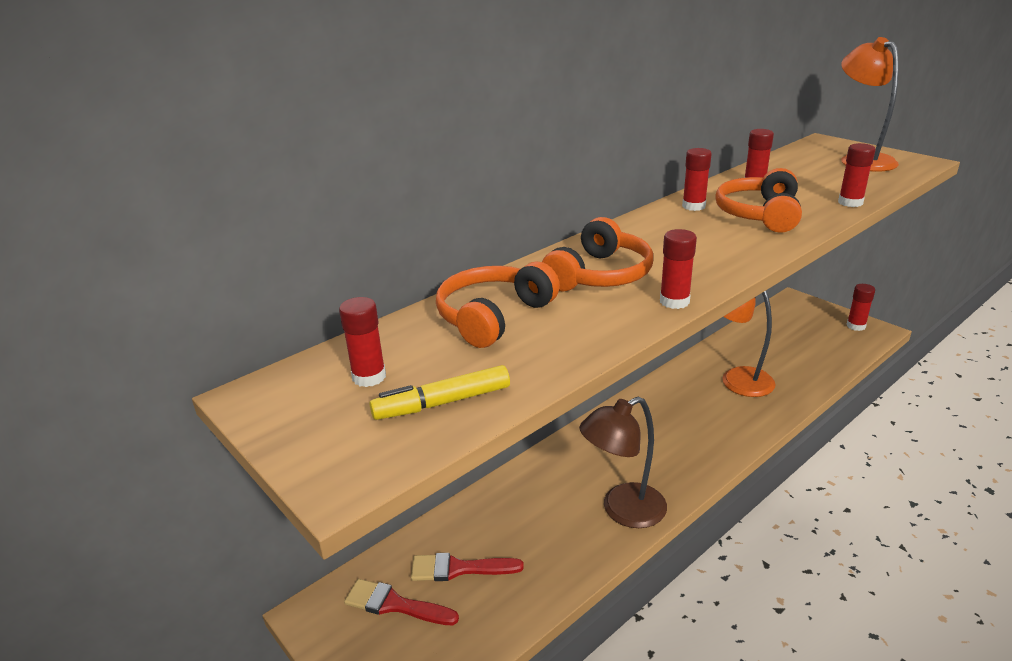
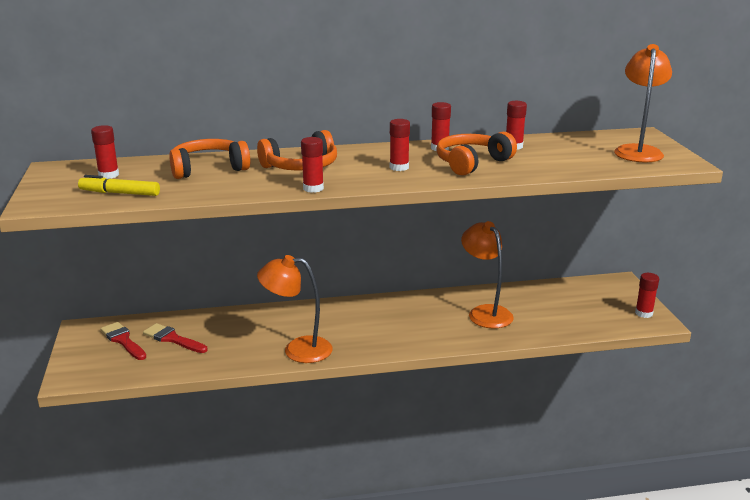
camera: 30 degrees right, 5 degrees down
(623, 511) = (297, 350): brown lamp -> orange lamp
(850, 202) = (554, 172): red glue stick -> red glue stick (399, 167)

